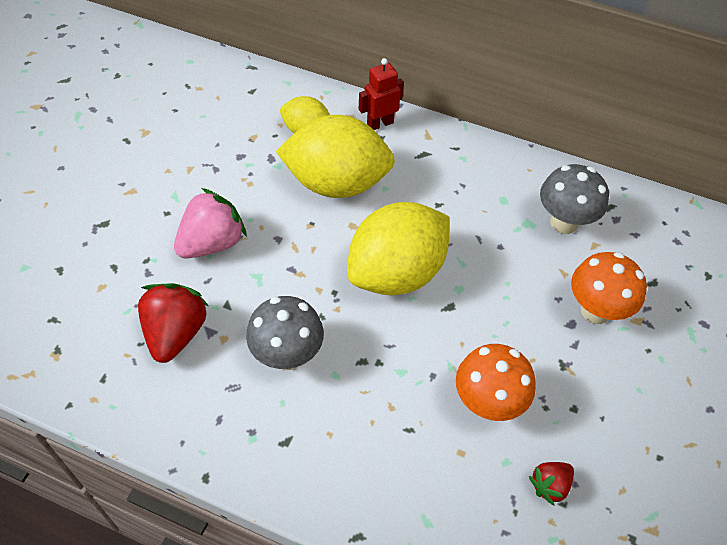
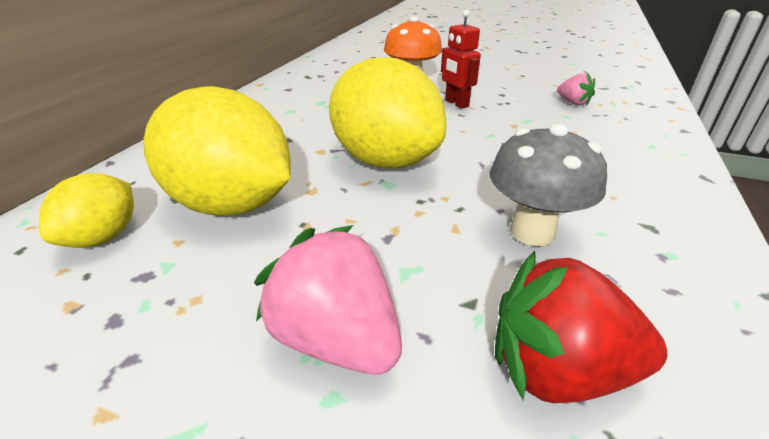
camera: 90 degrees left, 20 degrees down
(336, 183) = (232, 204): yellow lemon -> yellow lemon turned 60 degrees counterclockwise
(380, 123) = (135, 174): red robot -> red robot (456, 103)
(487, 403) = (519, 121): orange mushroom -> none
(550, 485) = (573, 103): red strawberry -> pink strawberry
(564, 222) = (322, 90): grey mushroom -> none

